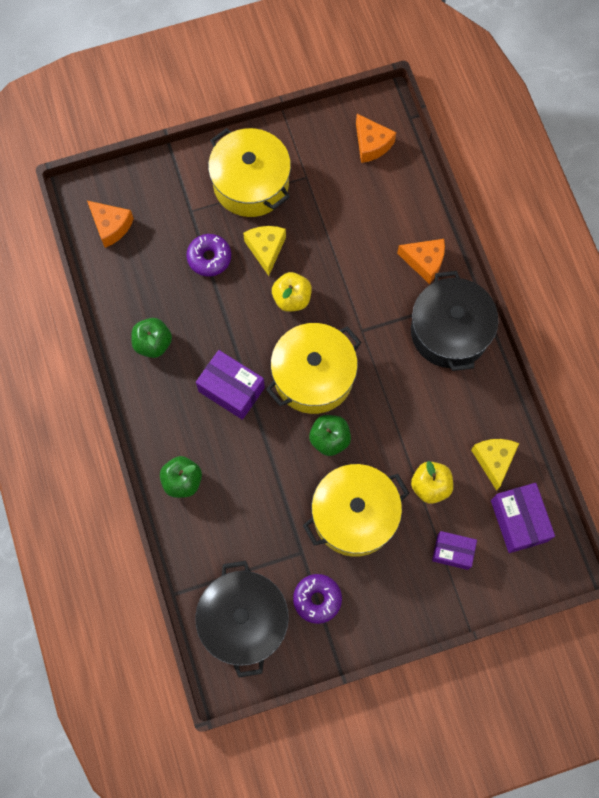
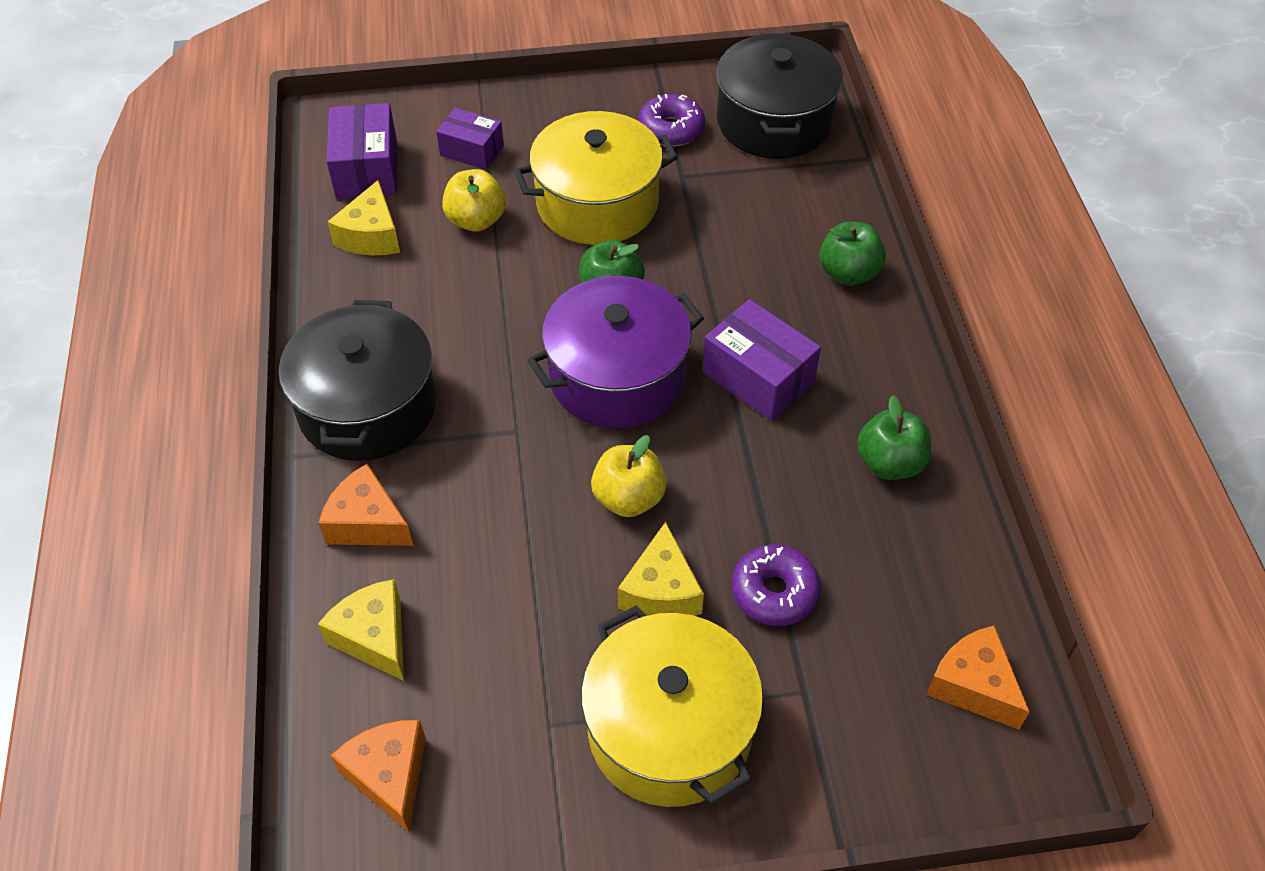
camera: 170 degrees left, 20 degrees down
(313, 376) = (617, 376): yellow pot -> purple pot
(400, 203) = (374, 637): none -> yellow cheese

